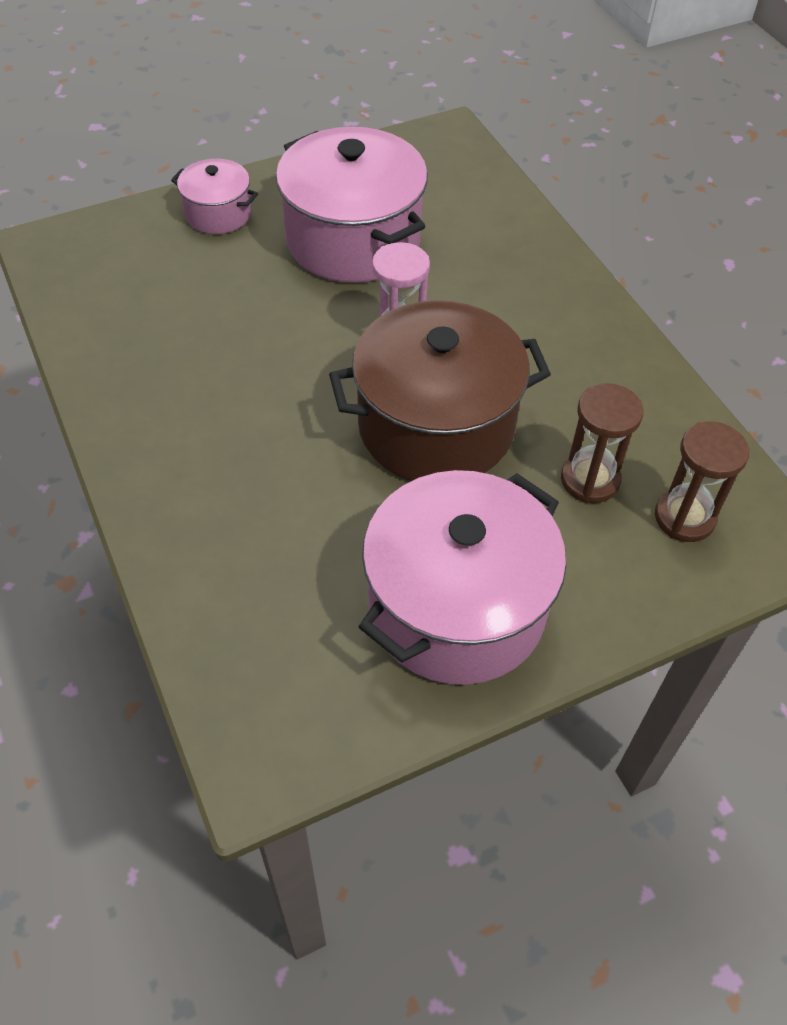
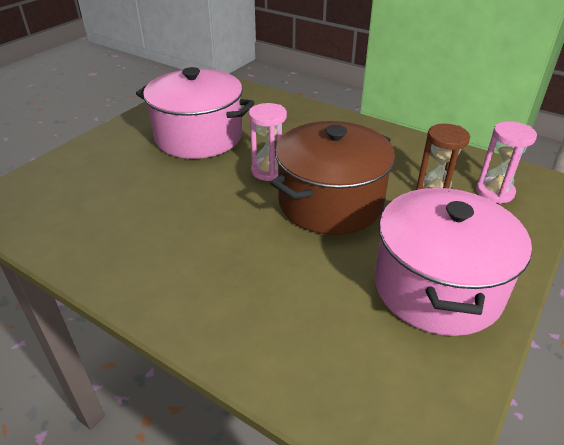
camera: 30 degrees left, 15 degrees down
(218, 213) = (103, 150): pink pot -> none
(684, 517) = (494, 192): brown hourglass -> pink hourglass

